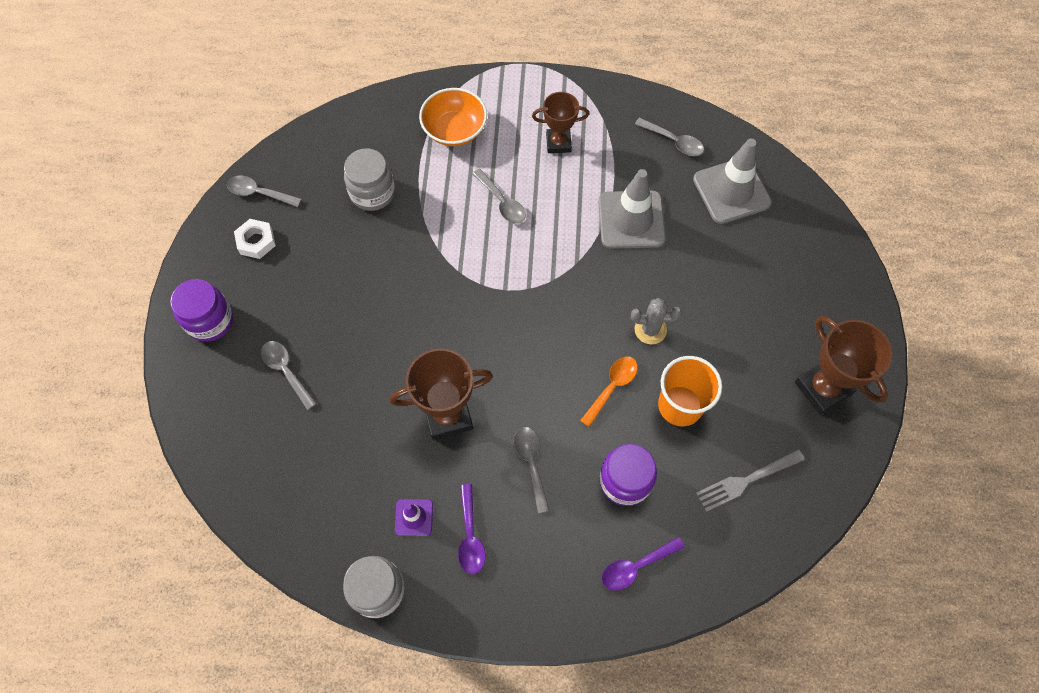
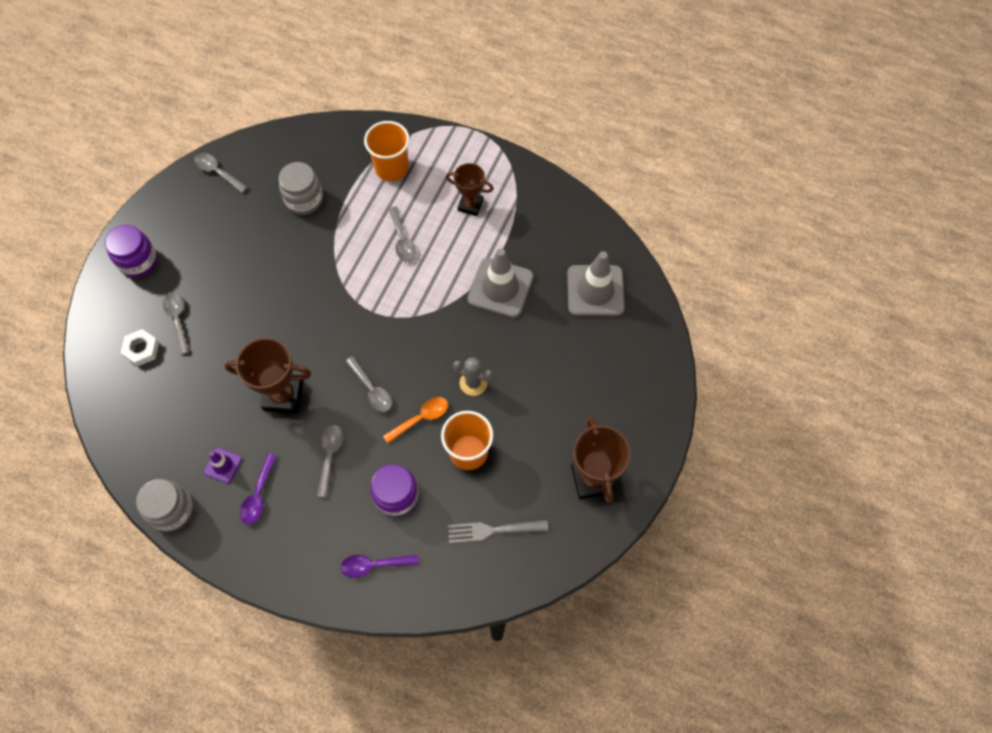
camera: 20 degrees right, 0 degrees up
(256, 241) = (199, 210): white nut -> white nut (141, 349)
(454, 129) = (391, 168): orange bowl -> orange cup
(673, 141) = (566, 233): grey spoon -> grey spoon (371, 389)

